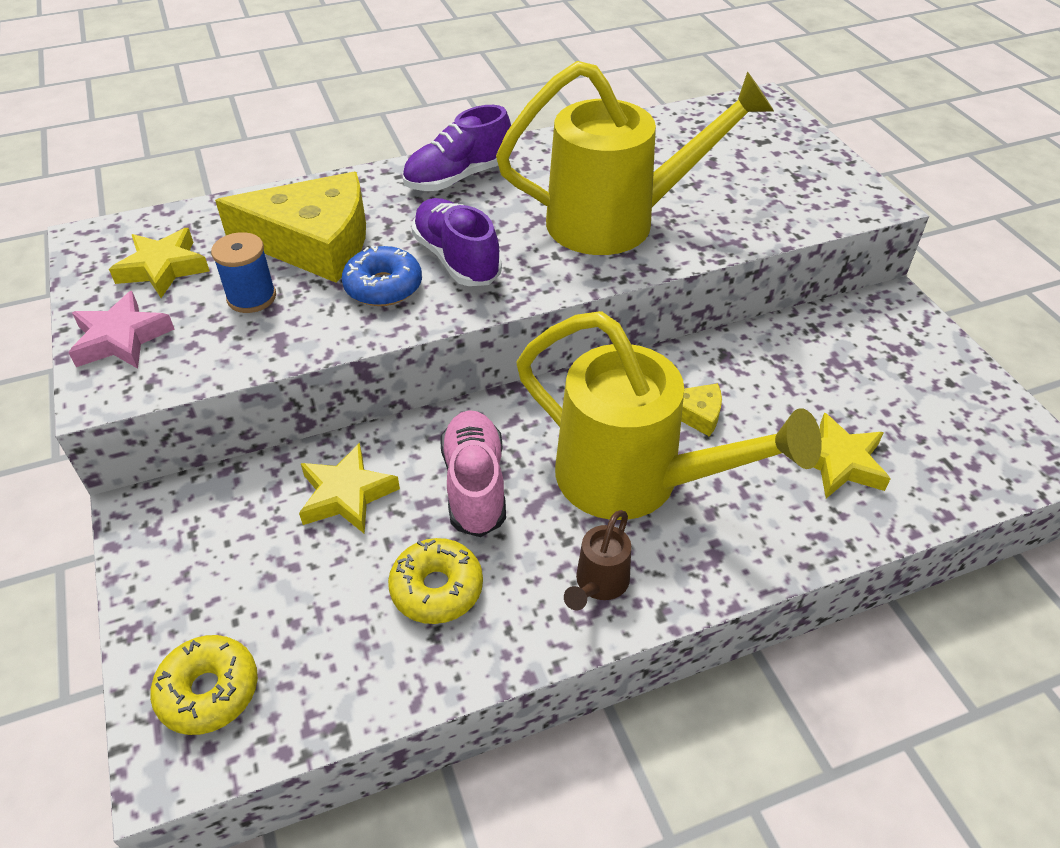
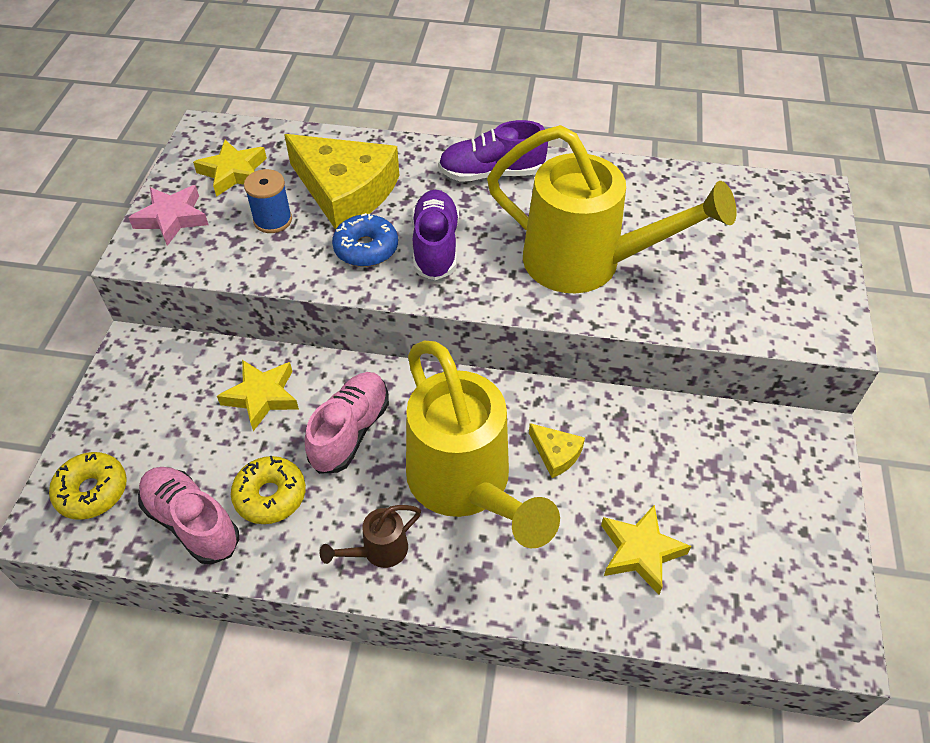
camera: 30 degrees right, 5 degrees up
(366, 661) = (192, 522): none -> pink shoe

